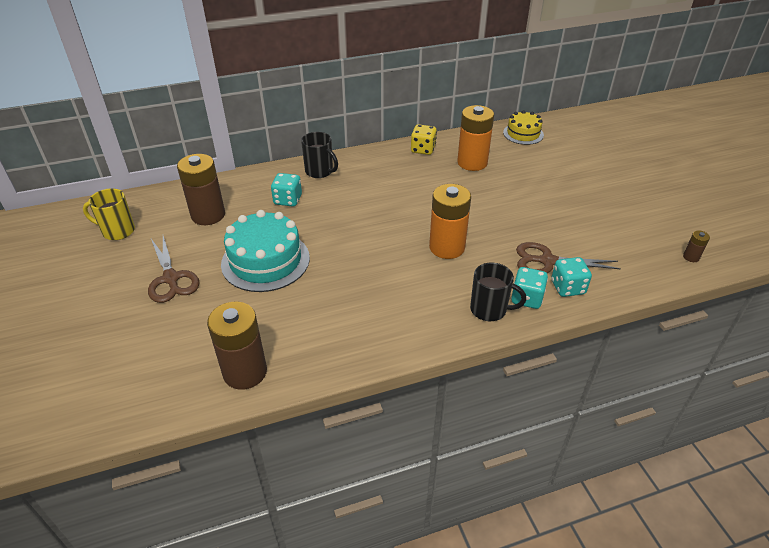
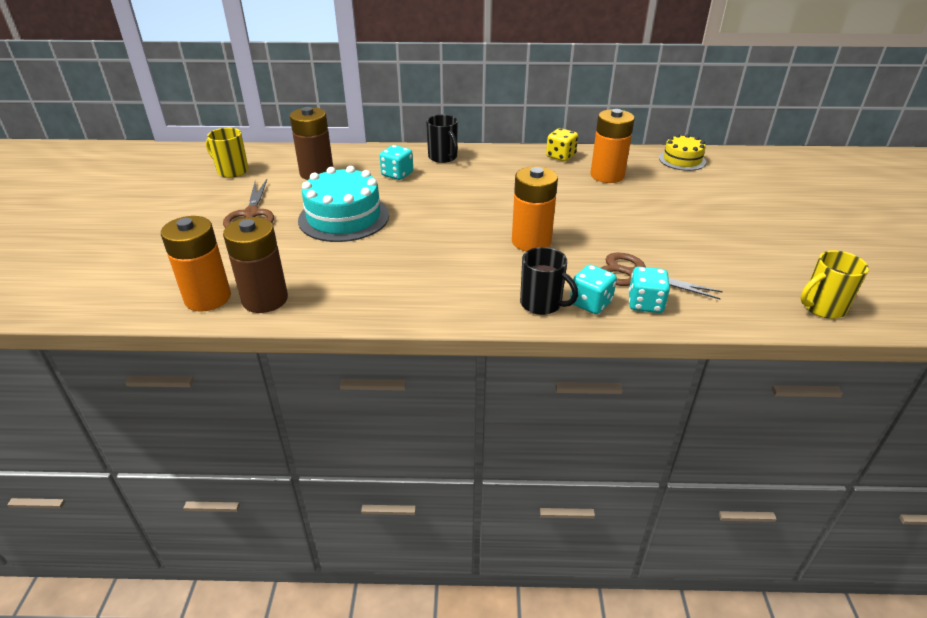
camera: 20 degrees right, 5 degrees down
(187, 386) = (208, 298): none -> orange battery
(691, 257) = (822, 307): brown battery -> yellow mug

